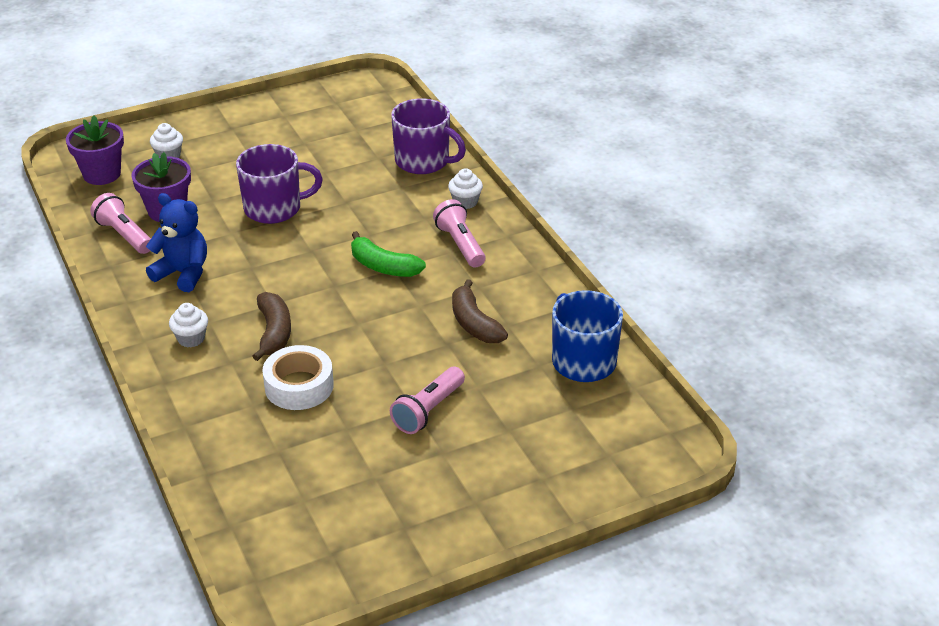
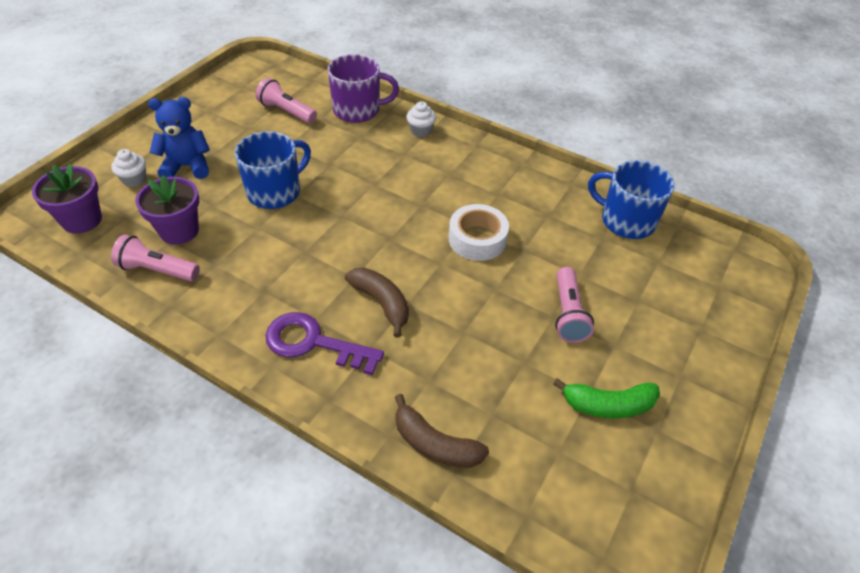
camera: 35 degrees left, 10 degrees up
(183, 273) = (248, 283): blue teddy bear -> blue teddy bear (187, 166)
(191, 338) = (314, 343): white cupcake -> purple key
(274, 208) = (275, 191): purple mug -> blue mug
(299, 386) = (449, 342): white tape -> white tape (477, 239)
(383, 266) = (412, 206): green banana -> green banana (608, 405)
(460, 244) = (451, 165): pink flashlight -> pink flashlight (286, 112)
(474, 323) = (525, 224): brown banana -> brown banana (434, 444)

